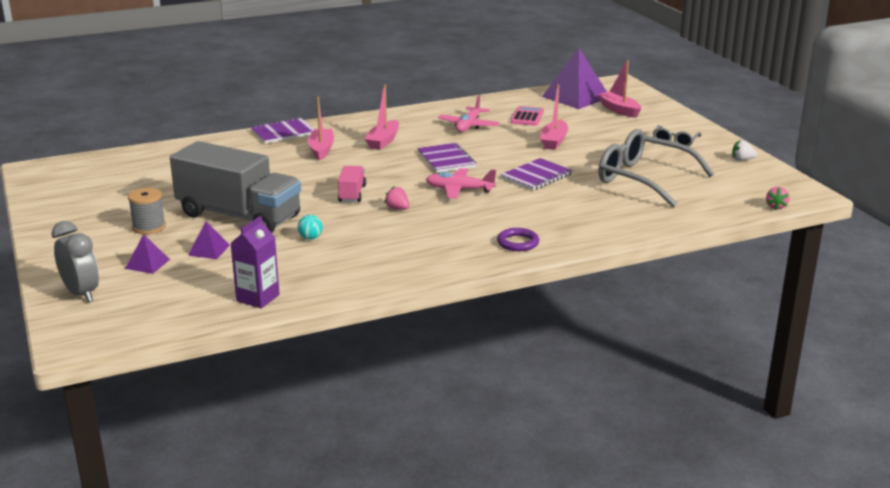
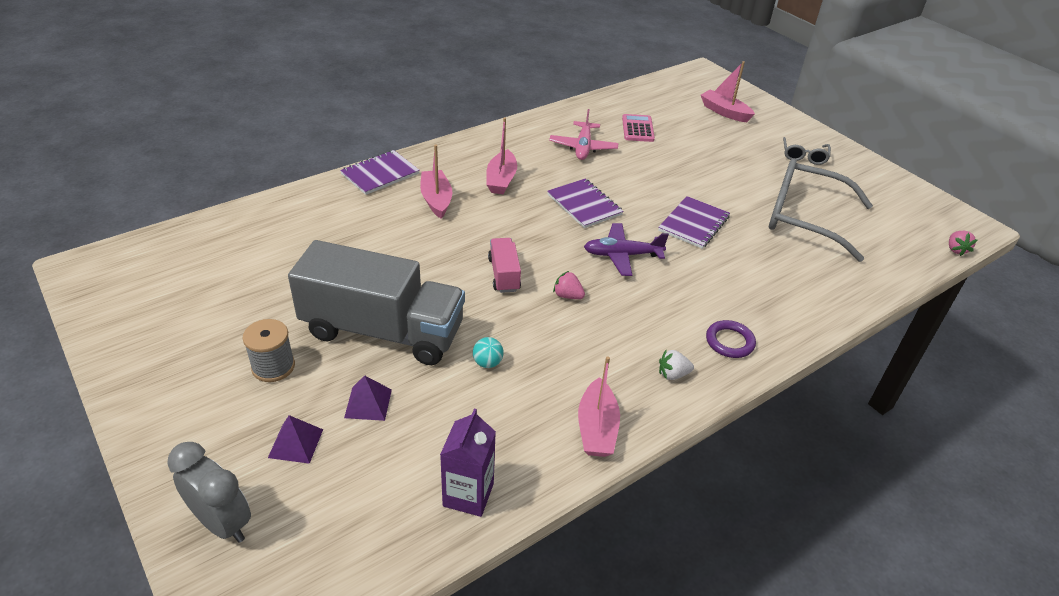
camera: 15 degrees left, 15 degrees up
(459, 190) = (622, 255): pink plane -> purple plane
(554, 141) = (683, 165): pink boat -> pink boat (596, 428)
(575, 97) = (671, 95): purple pyramid -> none
(742, 160) = (882, 179): white strawberry -> white strawberry (673, 374)

